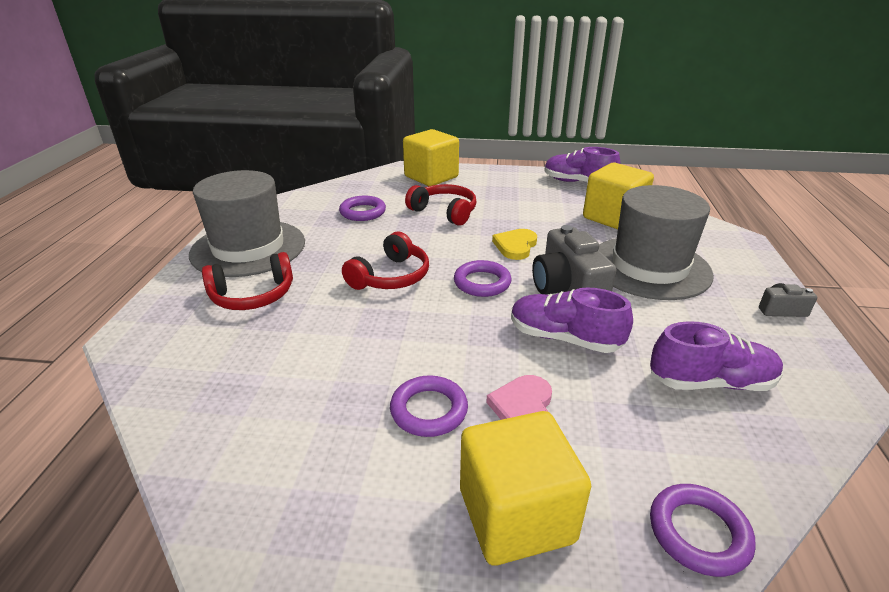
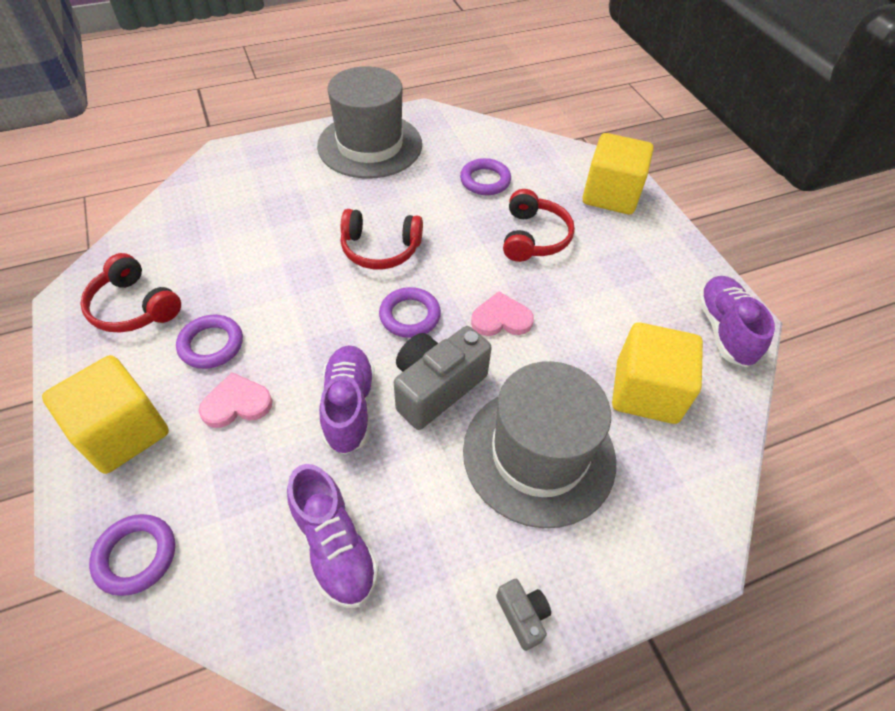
camera: 60 degrees right, 20 degrees up
(253, 295) = (304, 183): red headphones -> red headphones (134, 307)
(515, 246) = (501, 318): yellow heart -> pink heart

